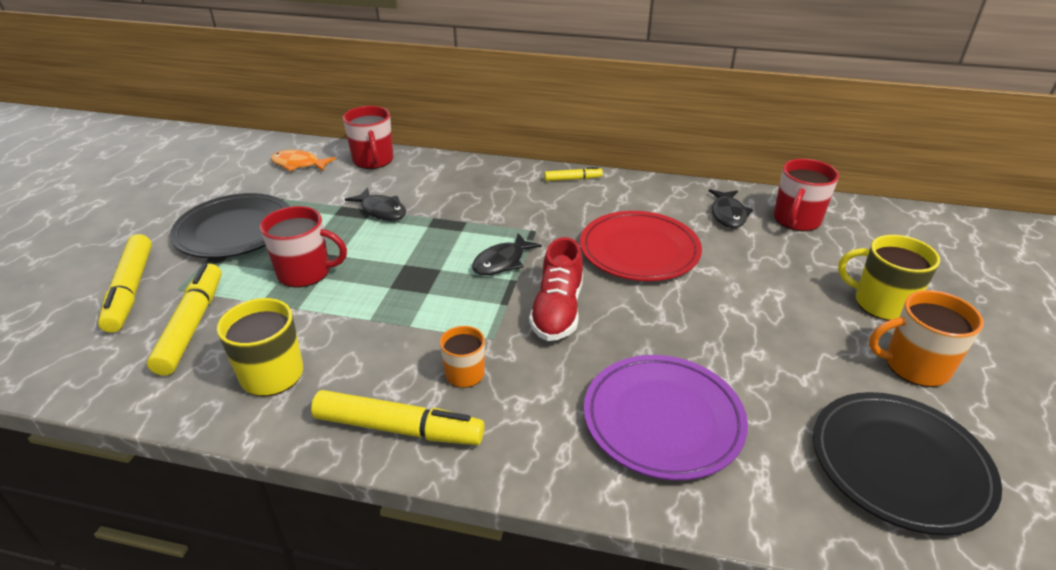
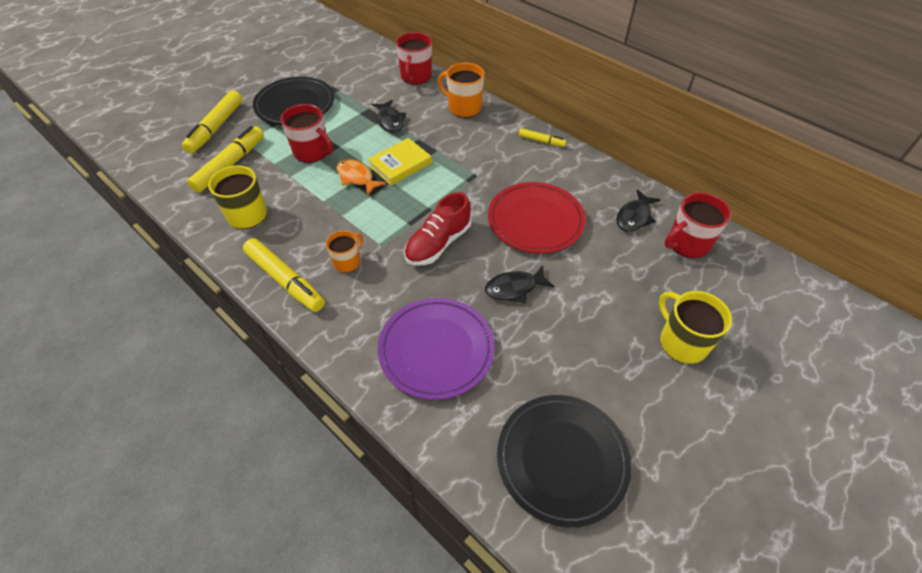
camera: 30 degrees right, 15 degrees up
(299, 164) = (367, 64): orange fish -> orange fish (356, 177)
(436, 249) = (400, 164): none -> yellow book
(502, 262) = (434, 191): black fish -> black fish (514, 288)
(914, 366) = (653, 401): orange mug -> orange mug (463, 108)

